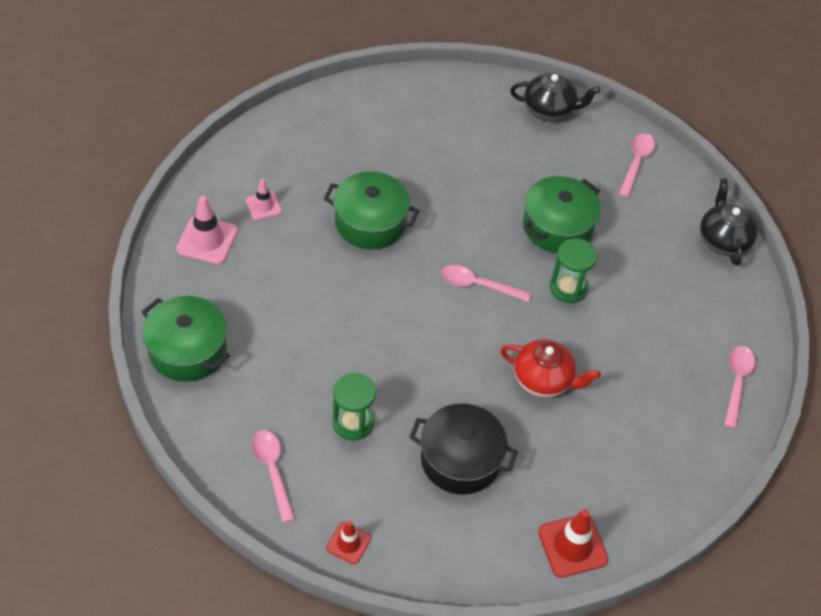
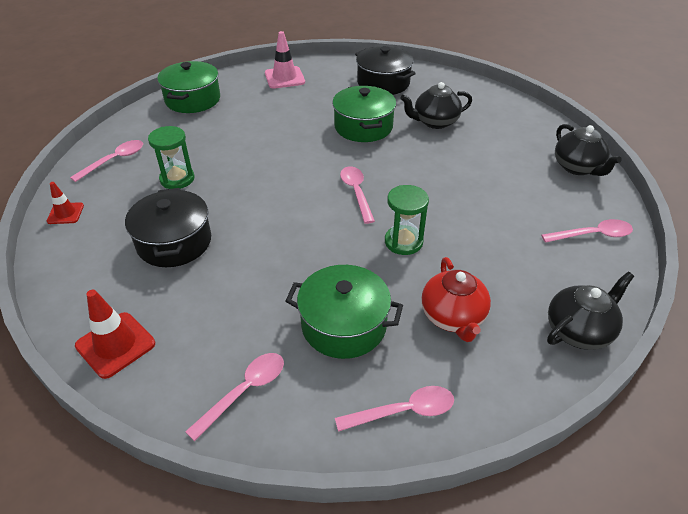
camera: 65 degrees right, 10 degrees down
(263, 206) = (332, 86): pink traffic cone -> none
(294, 159) = (383, 83): none -> black pot
(405, 162) = (435, 122): none -> black teapot
(543, 380) = (290, 261): red teapot -> red teapot (453, 317)
(557, 226) = (462, 213): green pot -> green pot (344, 325)
(670, 471) = (244, 391): none -> pink spoon

